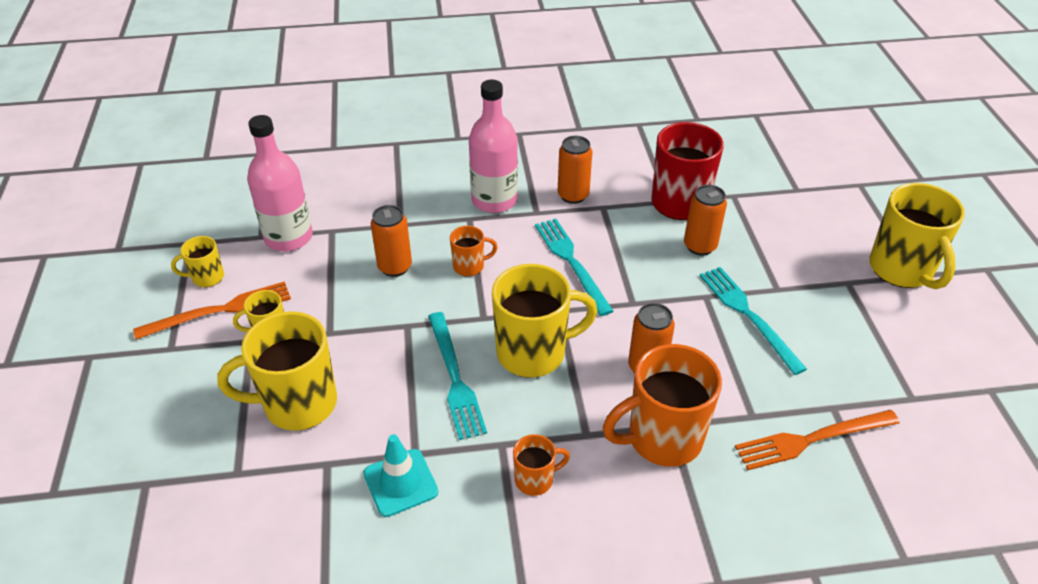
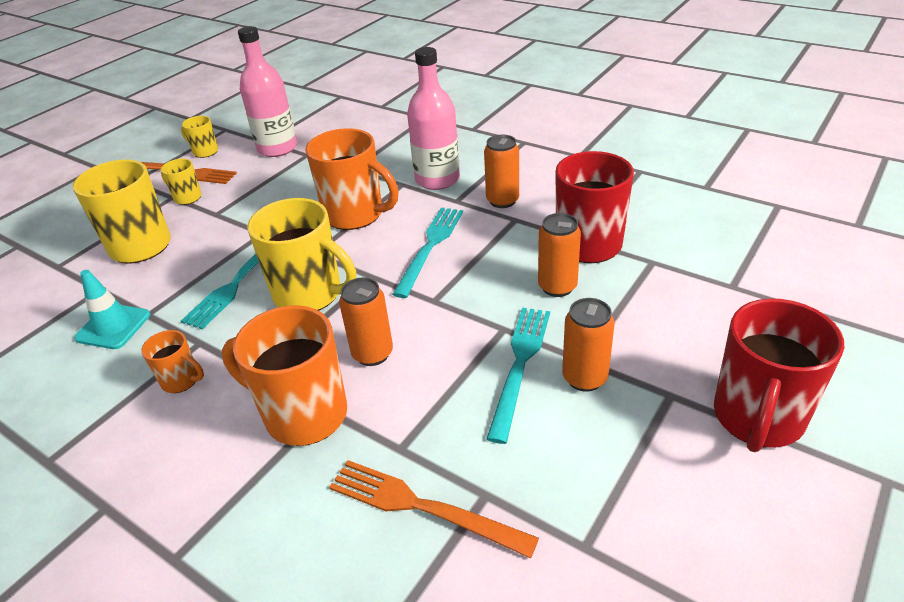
camera: 45 degrees right, 5 degrees down
(395, 267) = (309, 193): orange can -> orange can (584, 378)
(469, 266) = (355, 215): orange mug -> orange mug, size x2.02
(901, 270) = (757, 418): yellow mug -> red mug

